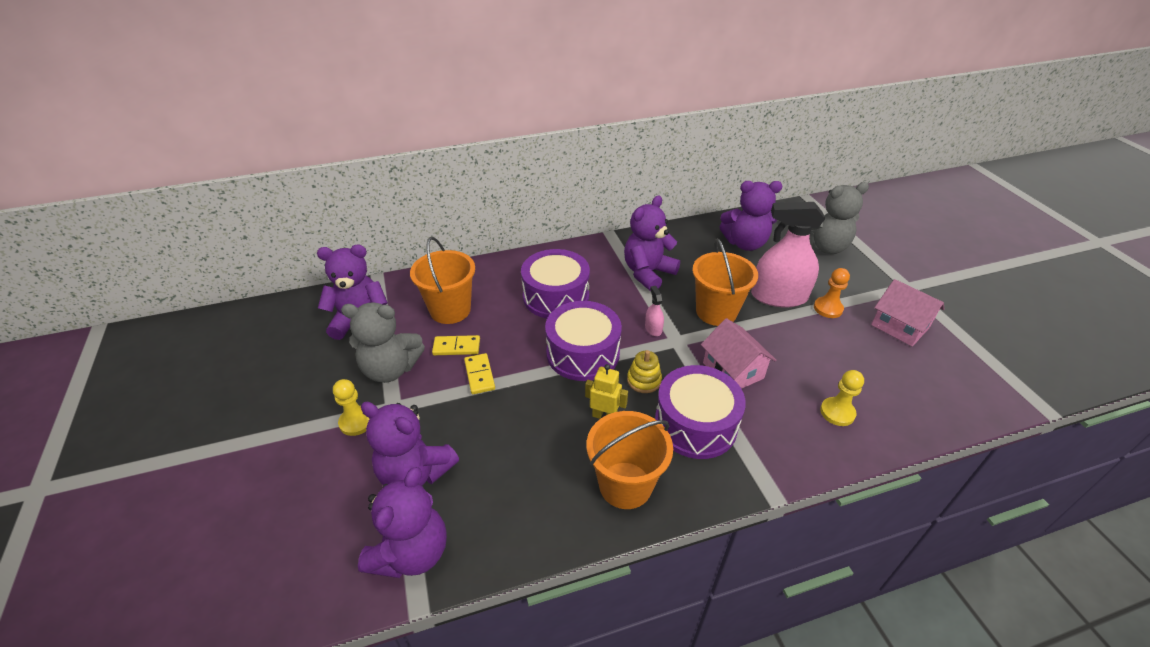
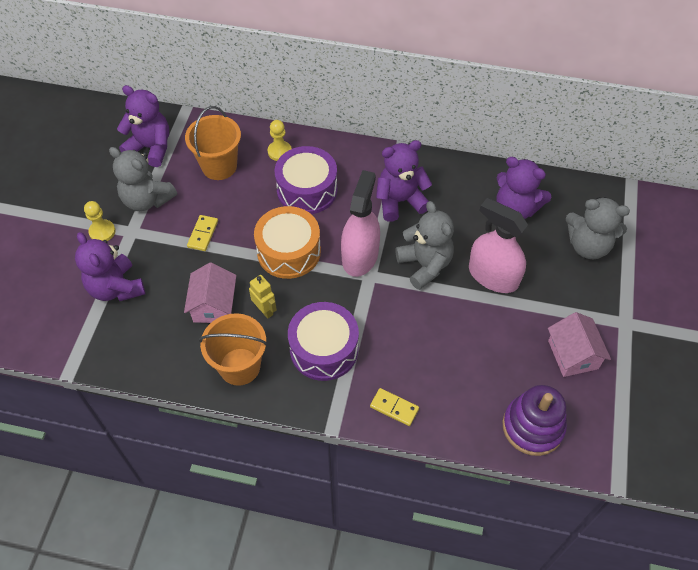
camera: 30 degrees right, 15 degrees up
(411, 552) = (83, 339): purple teddy bear -> none
(456, 347) = (202, 202): yellow domino -> yellow domino (394, 408)
(583, 353) = (289, 251): purple drum -> orange drum
(644, 380) = (315, 296): yellow stacking toy -> none
(653, 328) = (360, 256): pink spray bottle -> pink spray bottle, size x2.40
(716, 312) = (425, 265): orange bucket -> grey teddy bear
(733, 370) = (390, 322): pink house -> pink house (214, 305)
(828, 308) = (525, 308): orange pawn -> none
(837, 412) = (439, 396): yellow pawn -> yellow pawn (279, 152)
(935, 398) = (532, 427): none -> purple stacking toy

